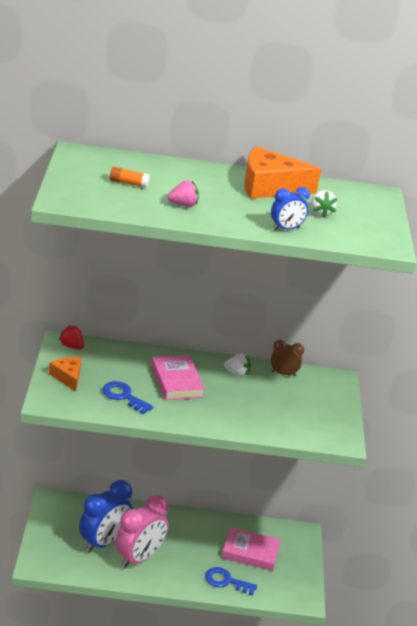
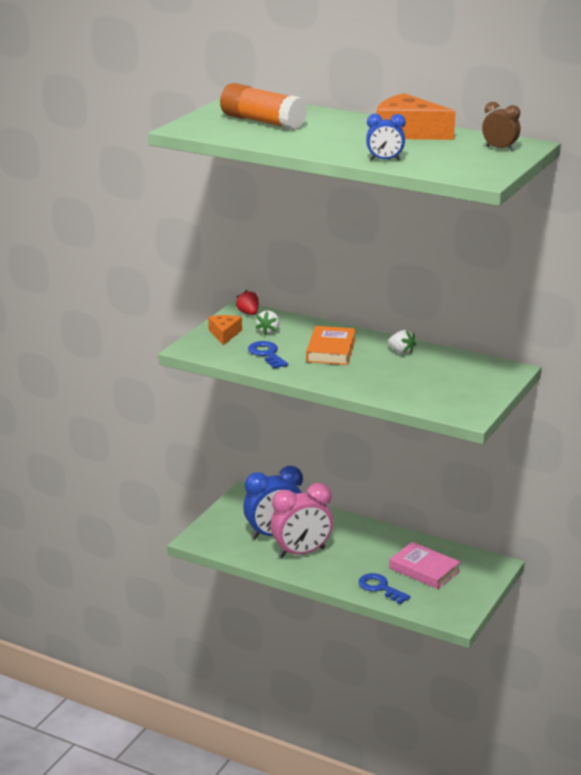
camera: 30 degrees right, 5 degrees down
(128, 183) = (262, 122): orange glue stick -> orange glue stick, size x2.29
(176, 381) = (331, 350): pink book -> orange book
(183, 205) = (298, 138): pink strawberry -> none
(283, 373) = (452, 358): brown clock -> brown clock (500, 149)
(320, 213) = (439, 152): white strawberry -> white strawberry (268, 331)

